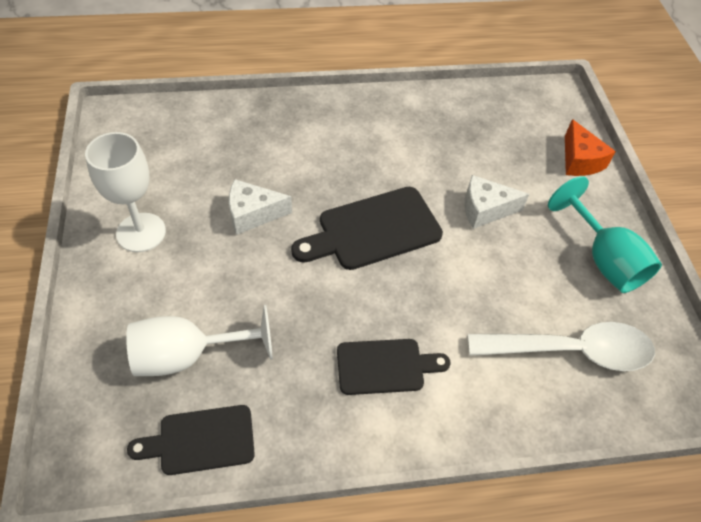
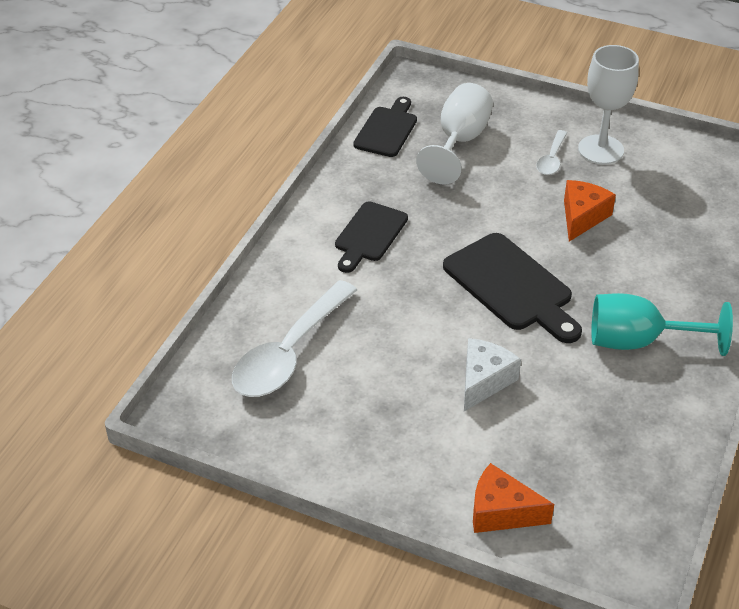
camera: 125 degrees right, 10 degrees down
(177, 265) = (551, 159): none -> white spoon
(253, 214) = (582, 217): white cheese -> orange cheese
(373, 230) = (512, 286): black cutting board -> black cutting board turned 135 degrees clockwise
(603, 259) = (358, 440): turquoise goblet -> turquoise goblet (638, 342)

